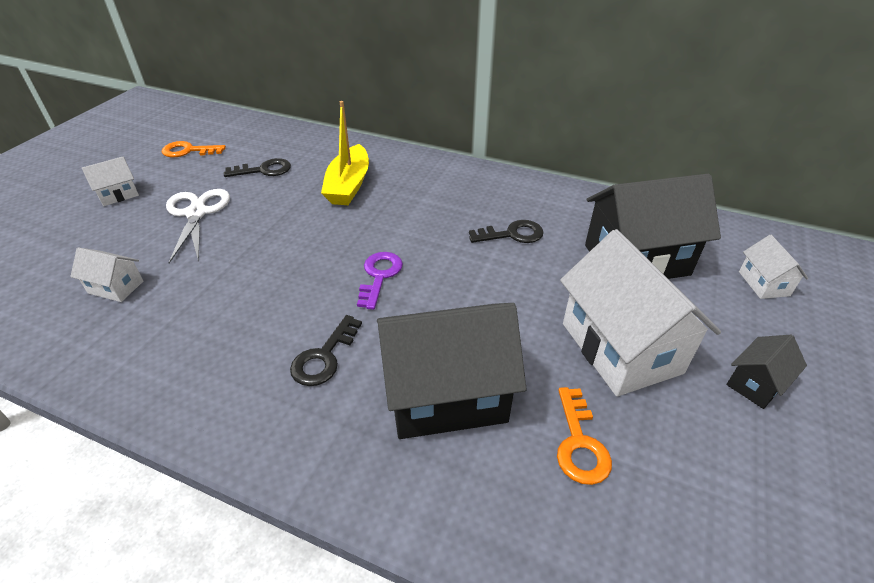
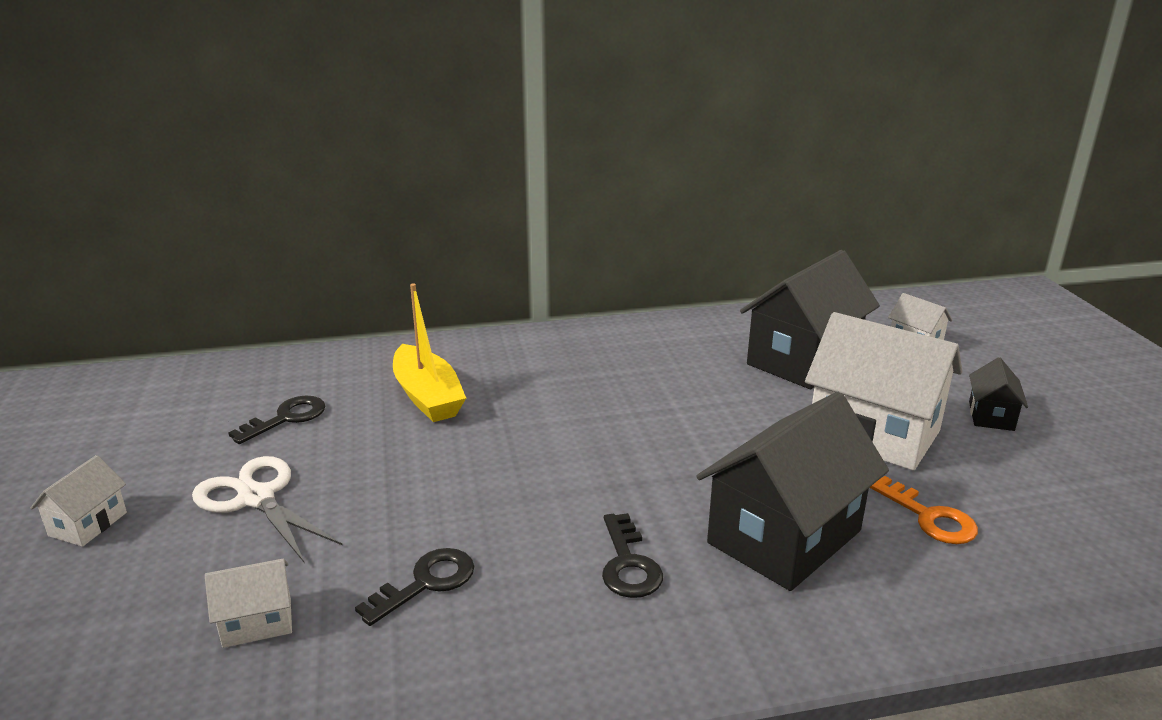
camera: 35 degrees left, 15 degrees down
(188, 151) = (129, 435): orange key -> none
(379, 276) = (586, 468): purple key -> none
(512, 234) = (670, 379): black key -> black key (426, 583)

